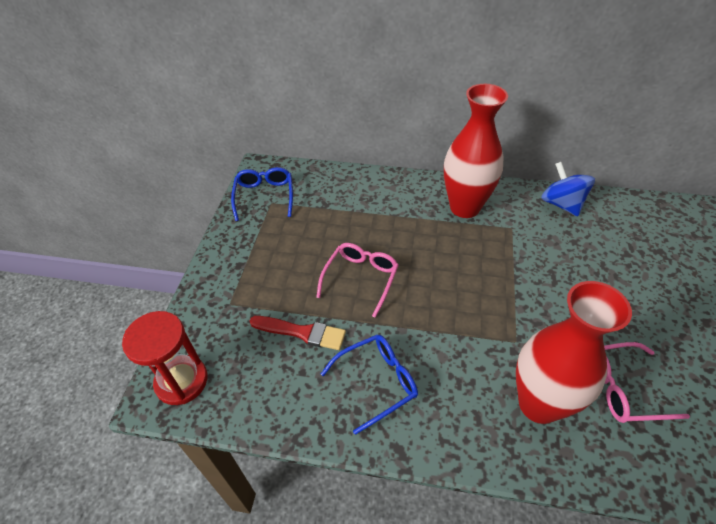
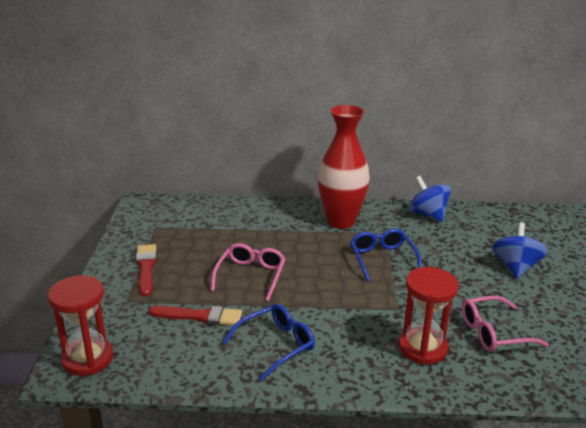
camera: 10 degrees left, 20 degrees down
(255, 259) = (146, 268): none -> red brush
(264, 196) = (148, 223): blue glasses -> blue glasses (382, 259)
(539, 404) = (422, 348): red vase -> red hourglass
(657, 290) = (515, 267): none -> blue spinning top

